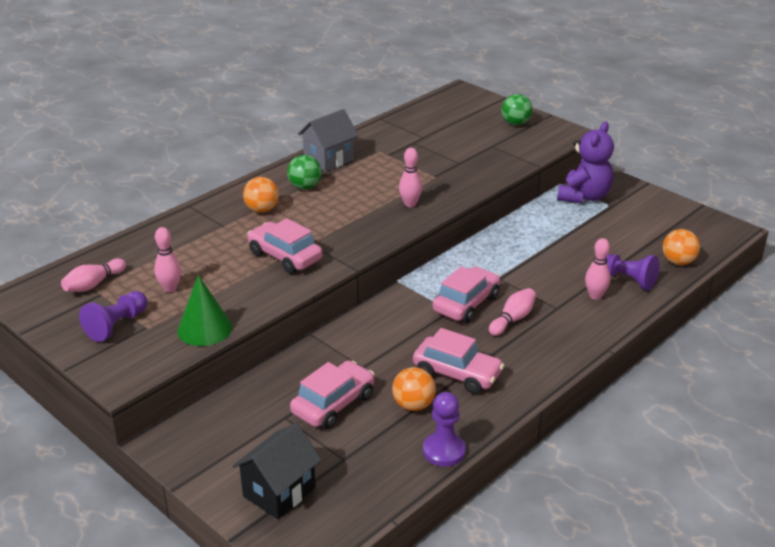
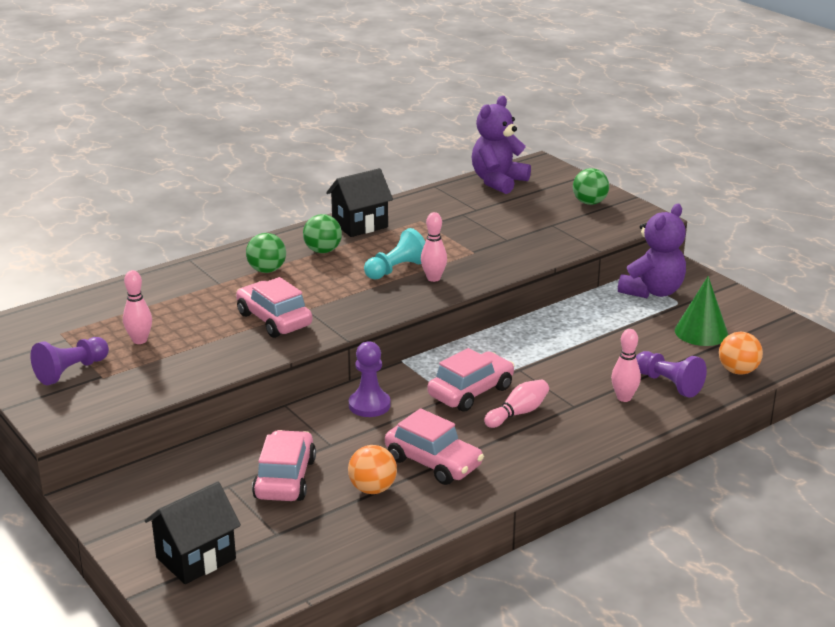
camera: 10 degrees right, 5 degrees down
(94, 284) = (61, 329): pink bowling pin -> none
(204, 329) = (162, 383): green cone -> green cone (701, 332)
(262, 210) = (267, 270): orange ball -> green ball
(329, 160) = (360, 225): grey house -> black house
(333, 404) = (285, 478): pink car -> pink car turned 45 degrees counterclockwise
(375, 199) = (396, 269): none -> turquoise pawn
(432, 110) = (498, 182): none -> purple teddy bear
(444, 451) = (389, 538): purple pawn -> purple pawn (369, 405)

